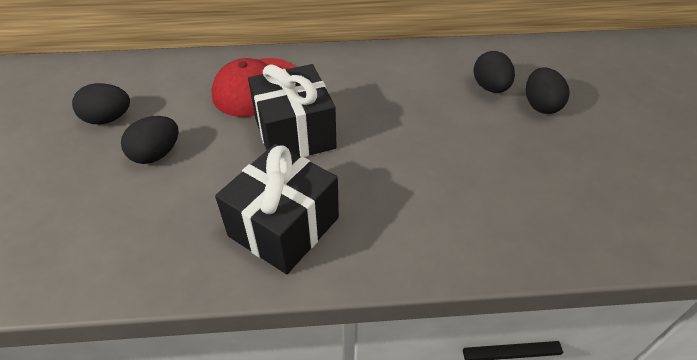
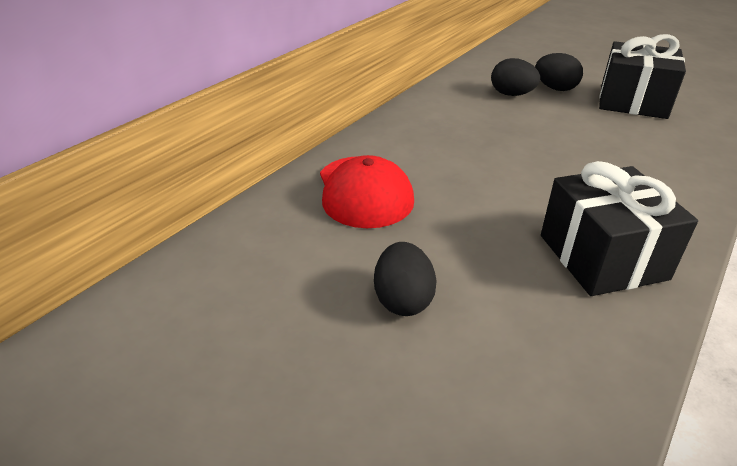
camera: 50 degrees left, 10 degrees down
(108, 119) = (281, 316): black egg -> none
(295, 133) = (469, 199): black gift -> black gift (633, 102)

